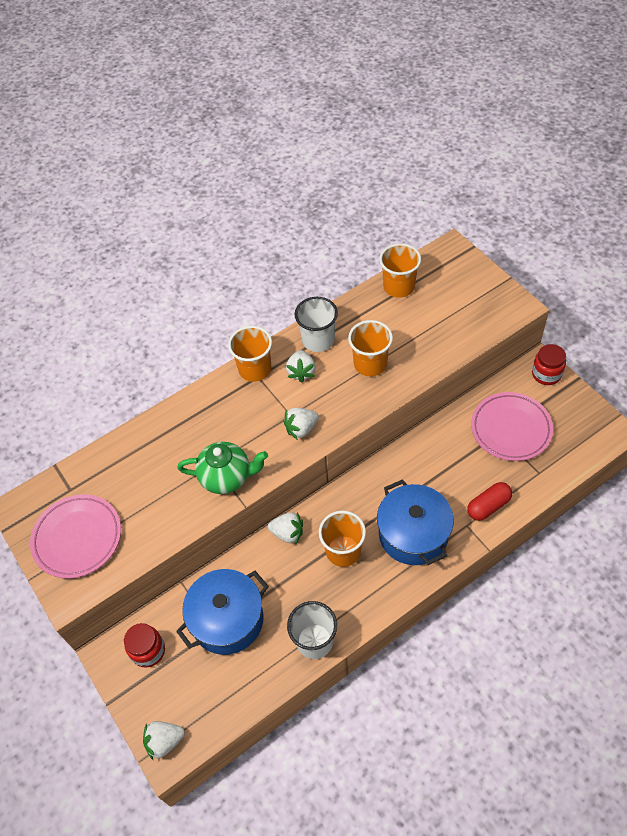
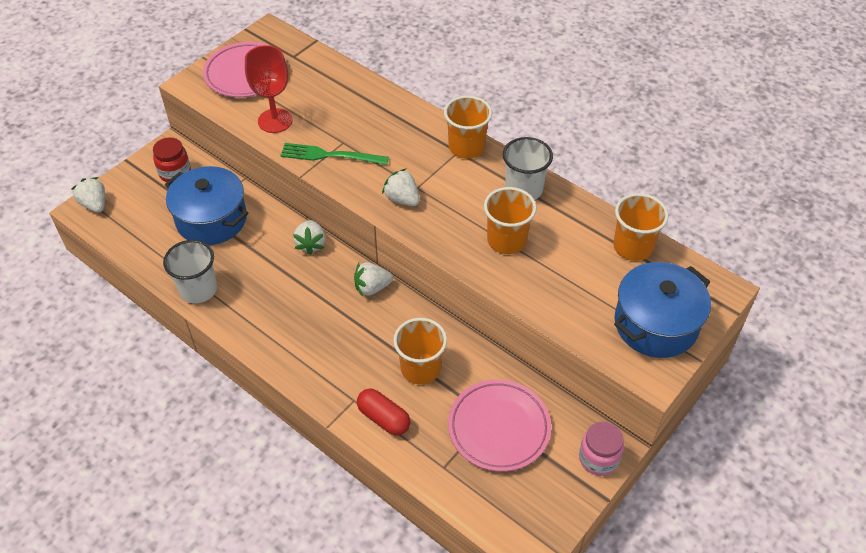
camera: 70 degrees right, 5 degrees down
(160, 519) = (275, 121): none -> red goblet
(227, 477) = (330, 155): green teapot -> green fork
(301, 372) = (475, 184): white strawberry -> white strawberry (372, 287)
(343, 551) = (299, 293): orange cup -> orange cup (420, 368)
(413, 534) = (332, 351): blue pot -> blue pot (655, 324)
(546, 374) = (598, 458): red jar -> pink jar

